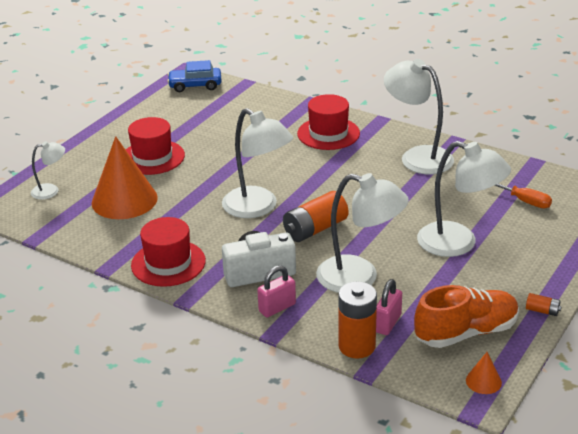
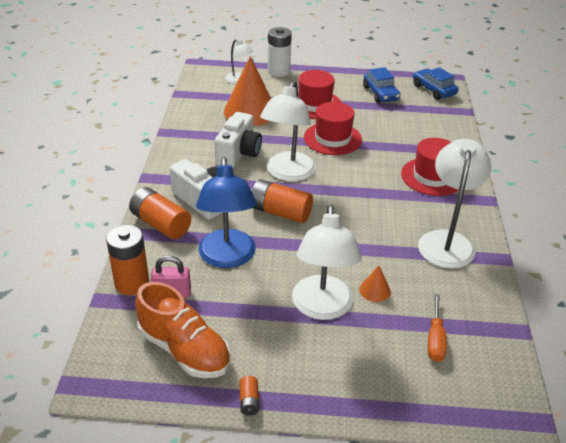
camera: 60 degrees right, 5 degrees up
(62, 160) = (278, 71): none -> white battery
(168, 263) = (186, 155): red hat -> red hat (332, 138)
(172, 114) = (380, 93): none -> blue car
(197, 228) = (239, 153): none -> white camera
(277, 308) = (160, 224): pink padlock -> orange battery
(359, 278) = (227, 258): white lamp -> blue lamp
(483, 381) = (117, 381): orange cone -> orange cone (375, 290)

